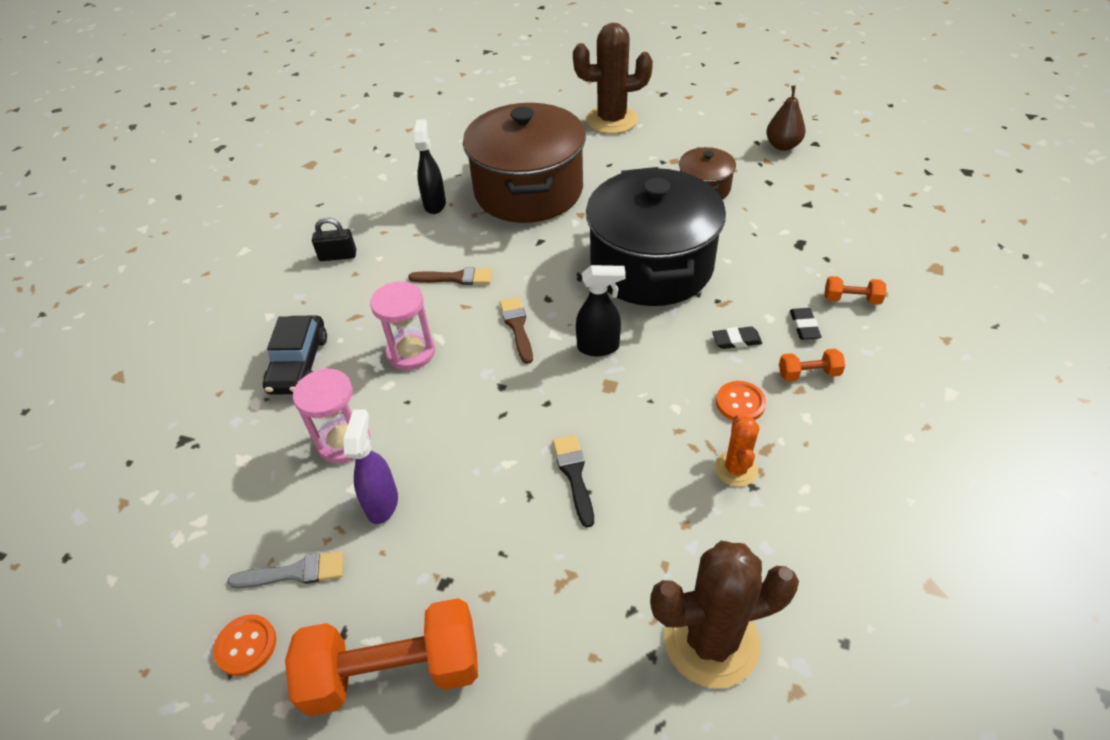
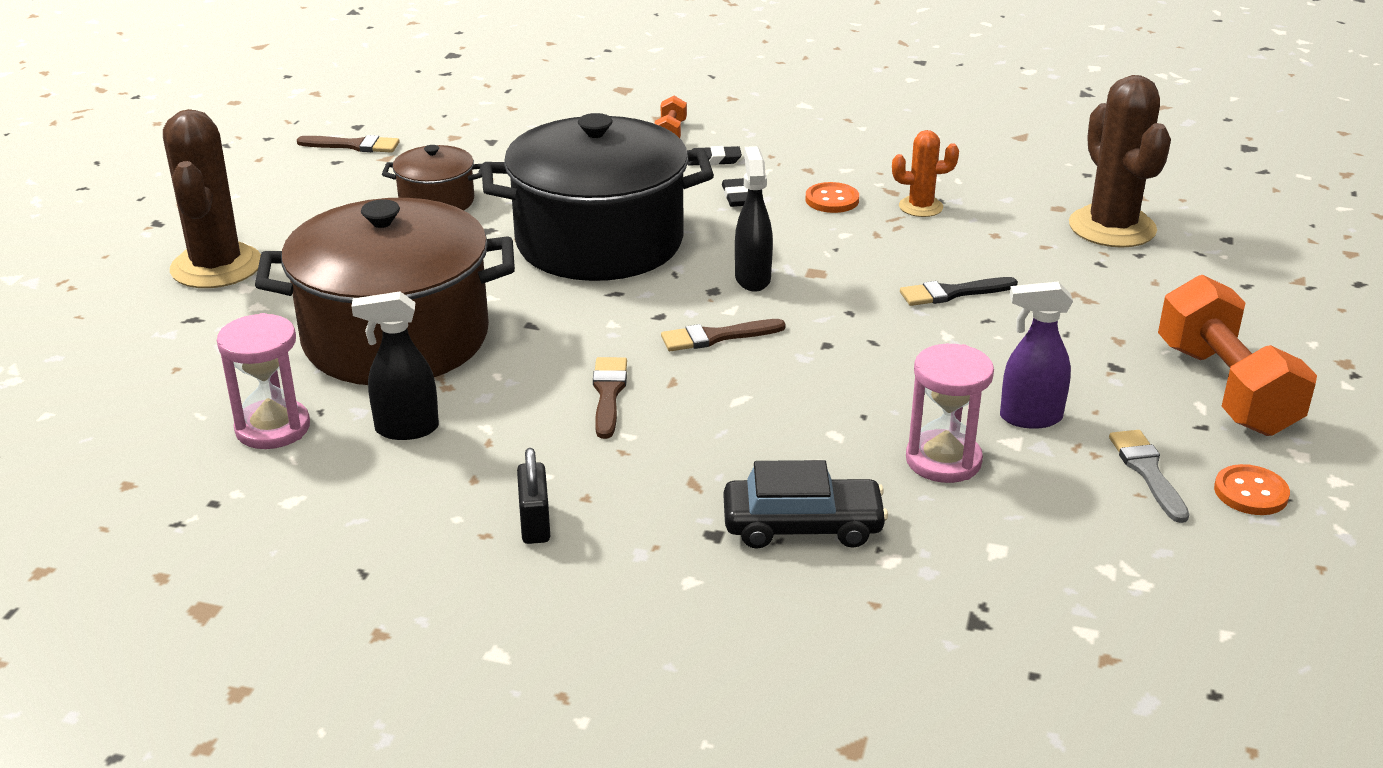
camera: 95 degrees left, 15 degrees down
(411, 352) = (770, 421): pink hourglass -> pink hourglass (273, 428)
(782, 146) = (354, 146): brown pear -> brown brush
(808, 374) = (785, 163): orange dumbbell -> none

